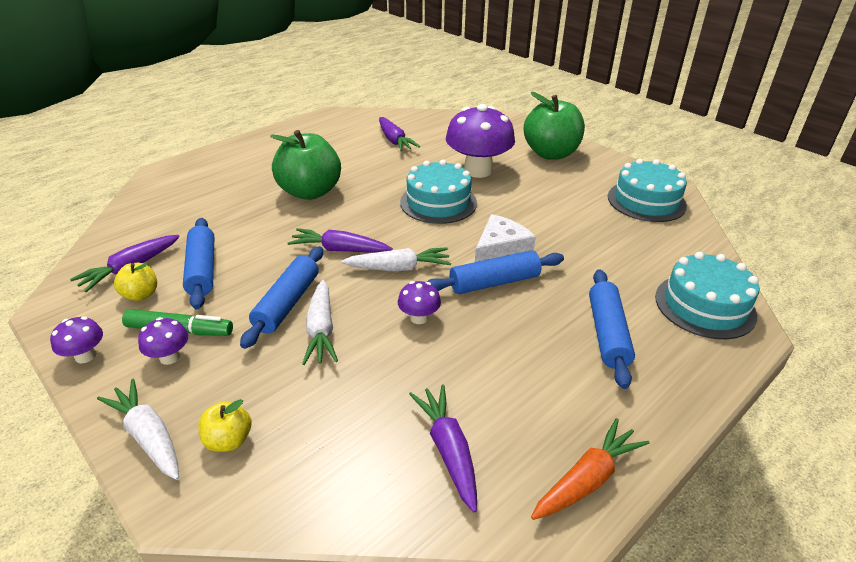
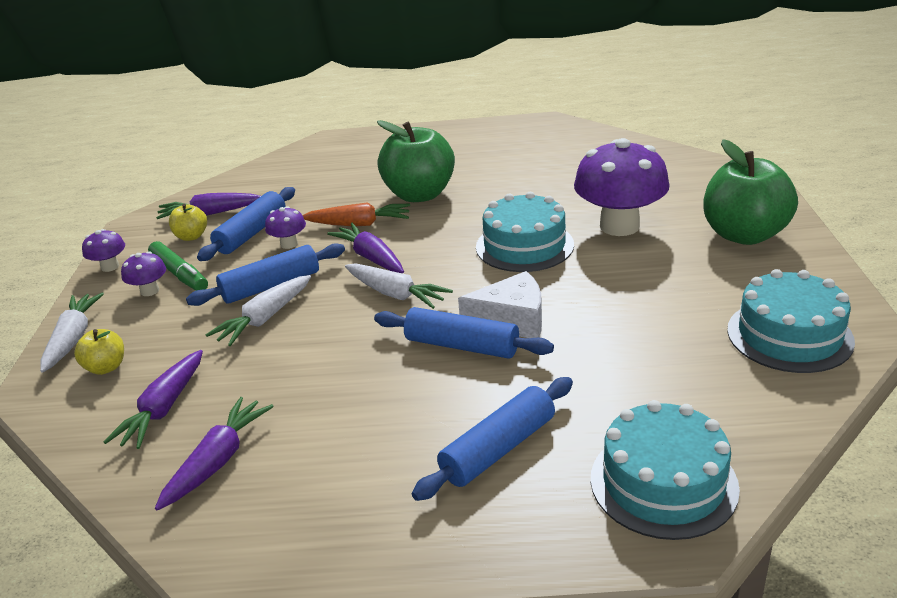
camera: 45 degrees right, 5 degrees down
(394, 141) = (573, 166): purple carrot -> purple carrot (163, 409)
(419, 318) = (349, 345): purple mushroom -> purple mushroom (289, 244)
(587, 479) = (280, 553): orange carrot -> orange carrot (359, 224)

